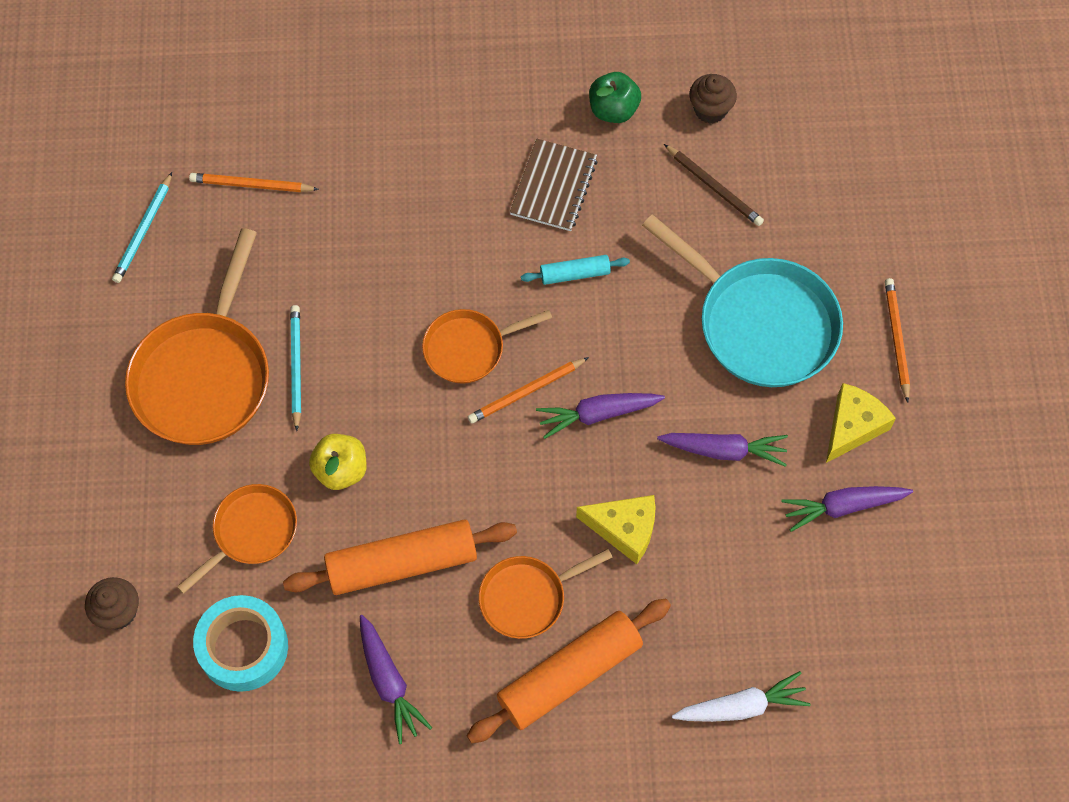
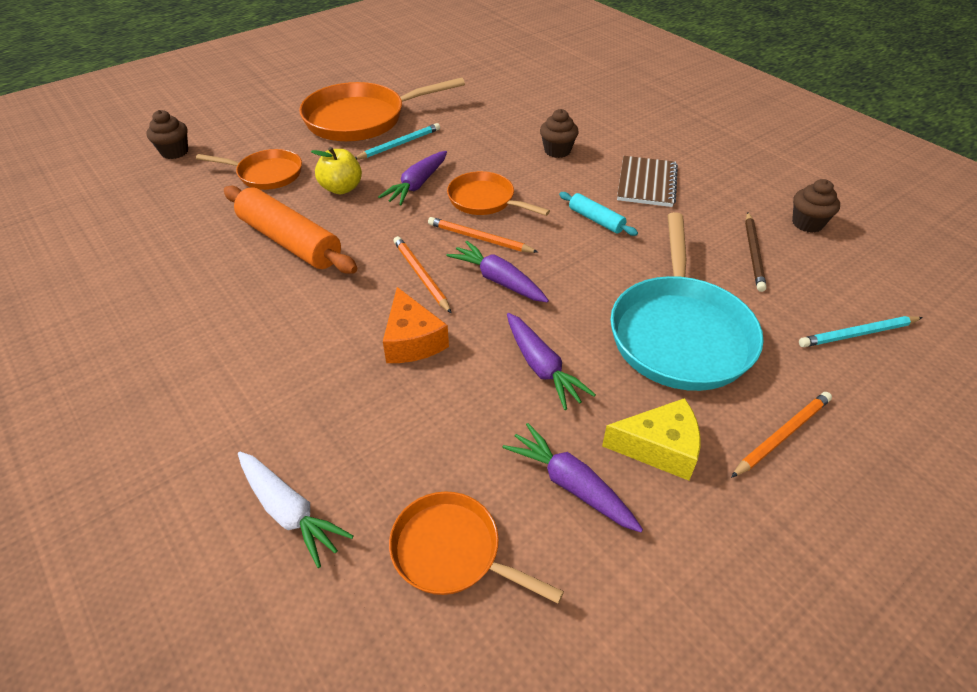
camera: 55 degrees right, 20 degrees down
(144, 230) = (432, 70): turquoise pencil -> turquoise pencil (858, 334)
(243, 647) = (177, 204): turquoise tape -> none
(251, 185) = (500, 87): orange pencil -> orange pencil (421, 276)
(389, 682) = (186, 276): purple carrot -> purple carrot (417, 185)
(434, 223) = (557, 151): none -> brown cupcake
(528, 597) = (307, 314): orange pan -> orange pan (452, 552)
(554, 187) = (646, 183): brown notebook -> brown notebook turned 60 degrees counterclockwise
(569, 675) = (250, 370): orange rolling pin -> none
(613, 110) = (737, 183): green apple -> none
(624, 529) = (412, 340): yellow cheese -> orange cheese

